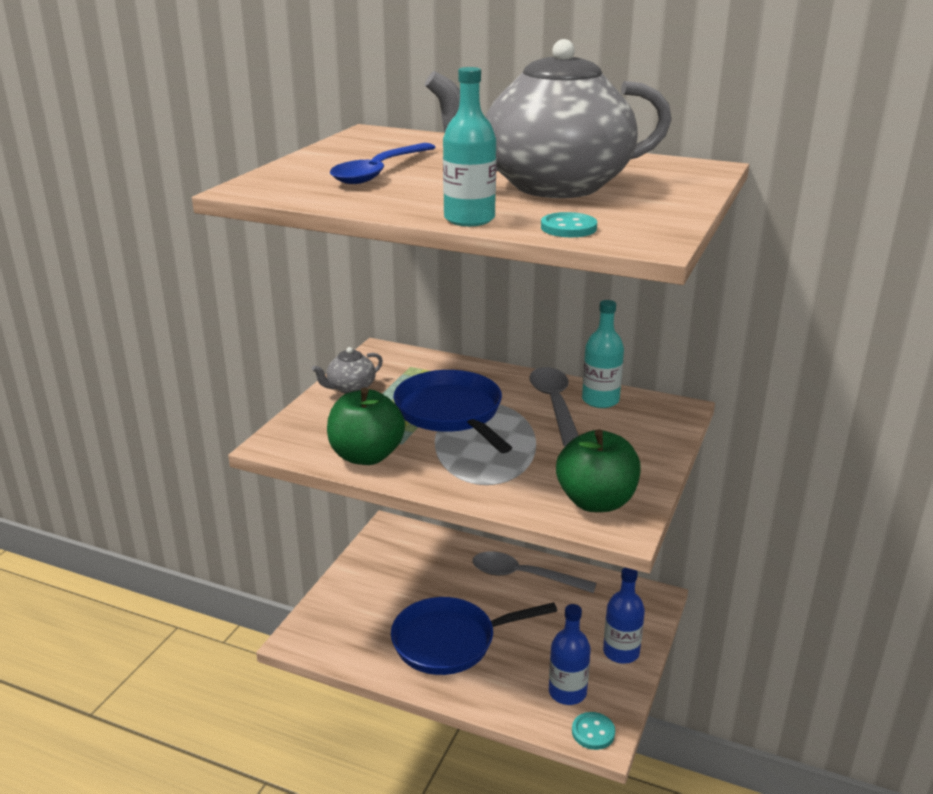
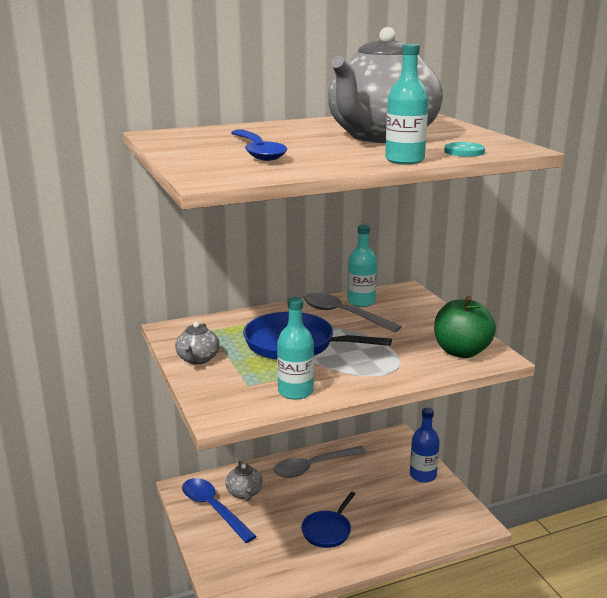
camera: 45 degrees left, 5 degrees down
(366, 456) = (295, 391): green apple -> turquoise bottle
(387, 560) = (213, 508): none -> blue spoon
(430, 562) = (244, 493): none -> grey teapot
(450, 641) = (328, 530): blue pan -> blue pan, size x0.59
(567, 692) = (429, 514): blue bottle -> none
(593, 732) = (469, 525): turquoise button -> none

